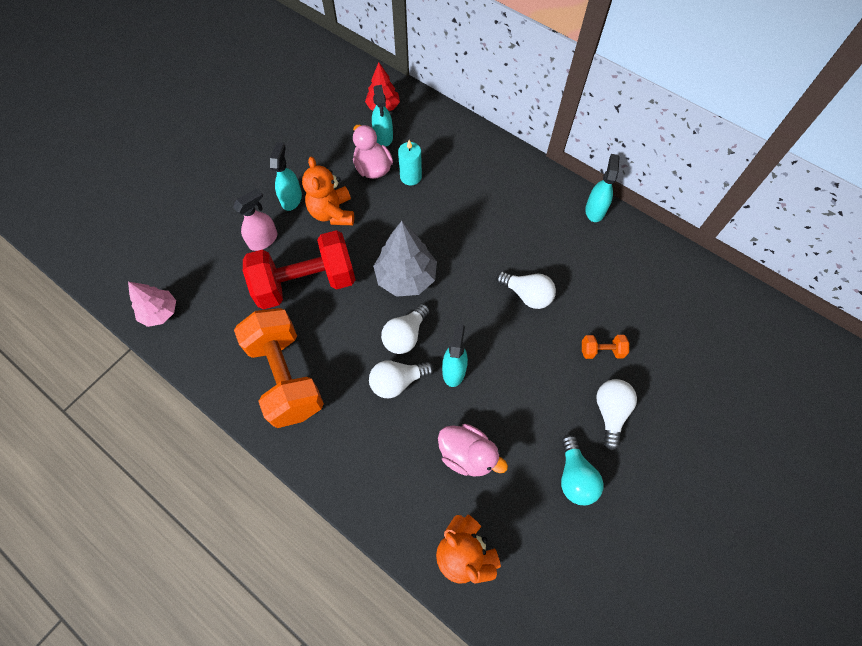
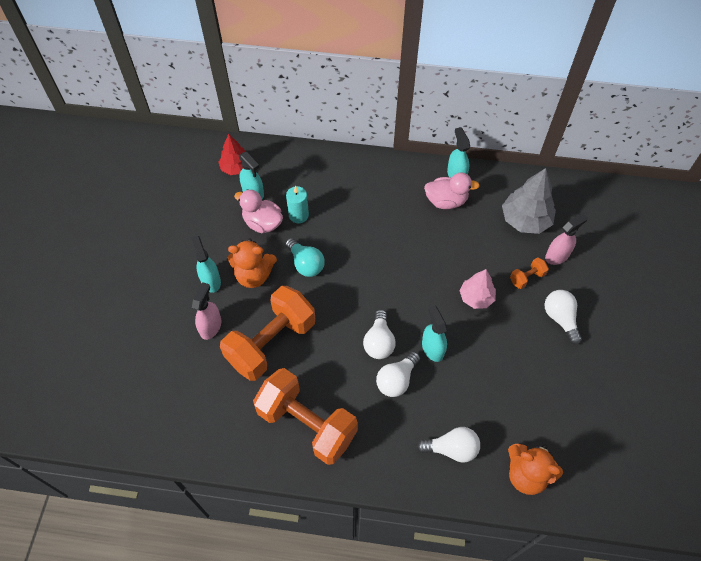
camera: 30 degrees left, 5 degrees down
(160, 312) = (162, 432): pink tree -> pink tree (476, 297)
(305, 283) = (271, 343): red dumbbell -> orange dumbbell
(332, 213) = (254, 275): orange teddy bear -> orange teddy bear turned 45 degrees counterclockwise
(406, 277) = (349, 297): grey tree -> grey tree (525, 220)
(467, 455) = (483, 404): pink duck -> pink duck (446, 201)
(527, 295) = (448, 264): white light bulb -> white light bulb (451, 449)
(575, 477) = (565, 377): turquoise light bulb -> turquoise light bulb (305, 264)
(651, 345) = (557, 255): none -> pink spray bottle

